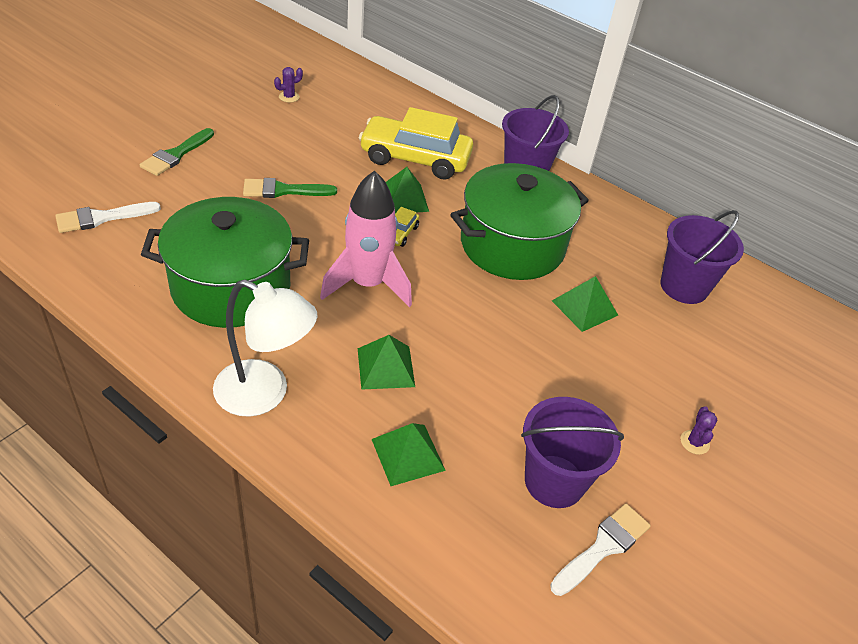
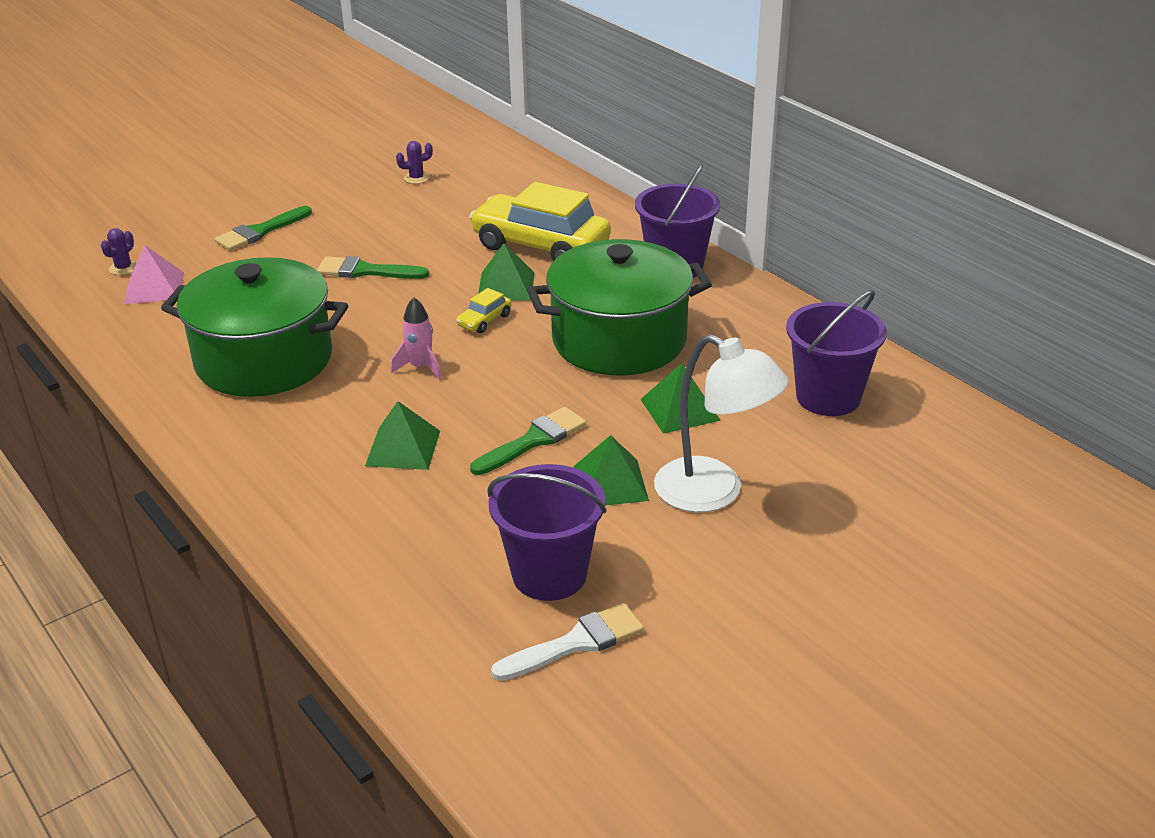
camera: 20 degrees right, 10 degrees down
(102, 218) = (154, 287): white brush -> pink pyramid
(265, 394) = (255, 461): white lamp -> white lamp (714, 493)
(367, 284) = (420, 367): pink rocket -> pink rocket, size x0.49
(408, 454) = (388, 531): green pyramid -> green pyramid (610, 483)
(487, 349) = (533, 441): none -> green brush
(694, 442) = (751, 556): purple cactus -> purple cactus (123, 268)

